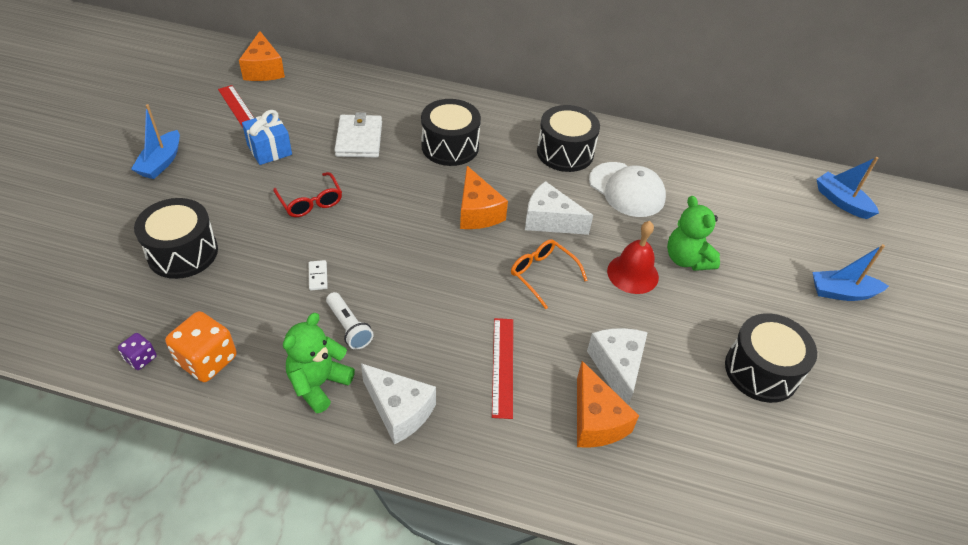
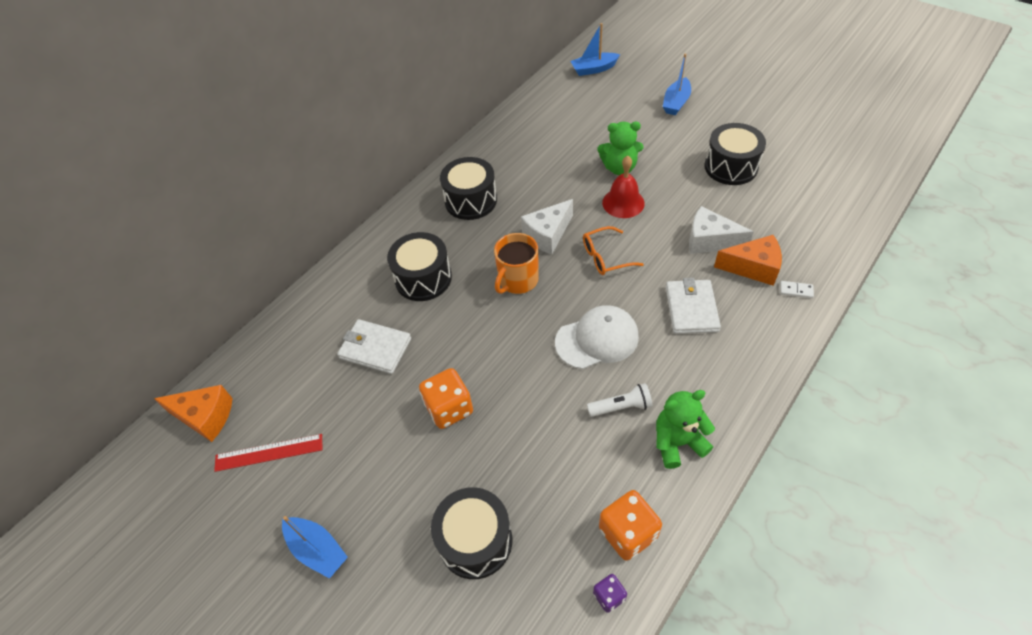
camera: 60 degrees left, 5 degrees up
(269, 150) = (351, 433): blue gift -> none
(310, 202) = (449, 408): red glasses -> orange dice
(318, 276) = (552, 420): white domino -> white domino (796, 290)
(318, 384) = (677, 442): green teddy bear -> green teddy bear turned 105 degrees clockwise
(399, 410) = (718, 388): white cheese -> none
(477, 212) = (518, 280): orange cheese -> orange mug
(503, 366) = (691, 308): red ruler -> white wallet
(626, 190) = (532, 176): white cap -> white cap (597, 339)

